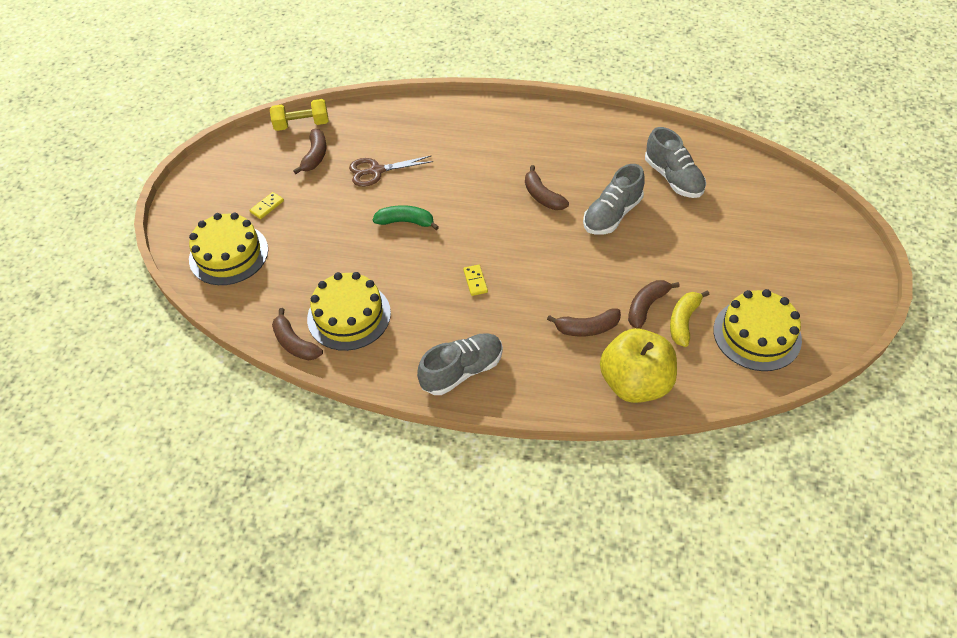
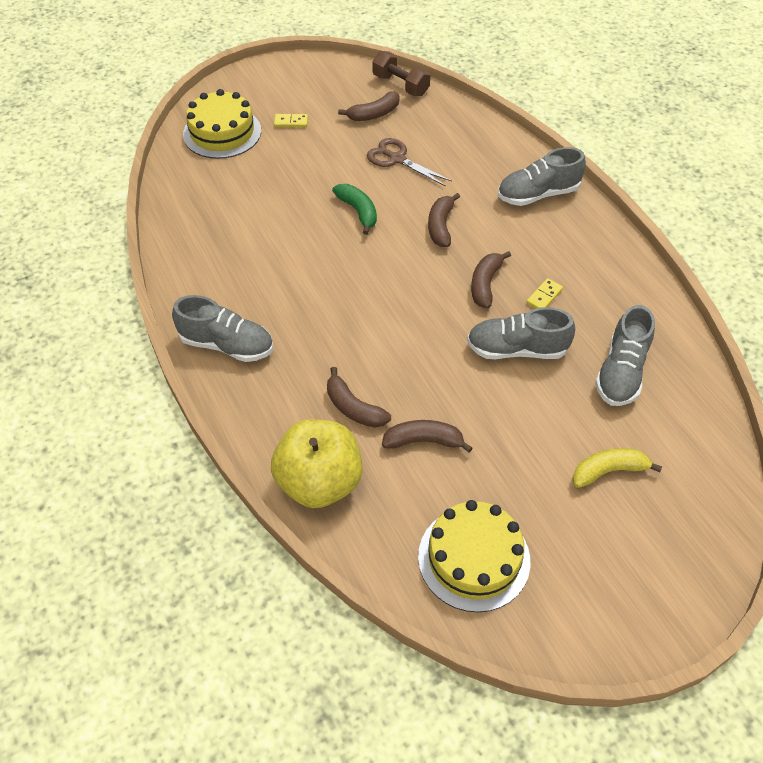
camera: 50 degrees right, 0 degrees up
(295, 343) = (167, 224): brown banana -> brown banana (440, 226)
(302, 124) = (400, 85): yellow dumbbell -> brown dumbbell
(349, 315) = (223, 238): yellow cake -> none
(475, 281) = (335, 296): yellow domino -> yellow domino (544, 296)
(489, 122) = (538, 194): none -> grey shoe
(683, 321) = (432, 482): yellow banana -> yellow banana (608, 471)

